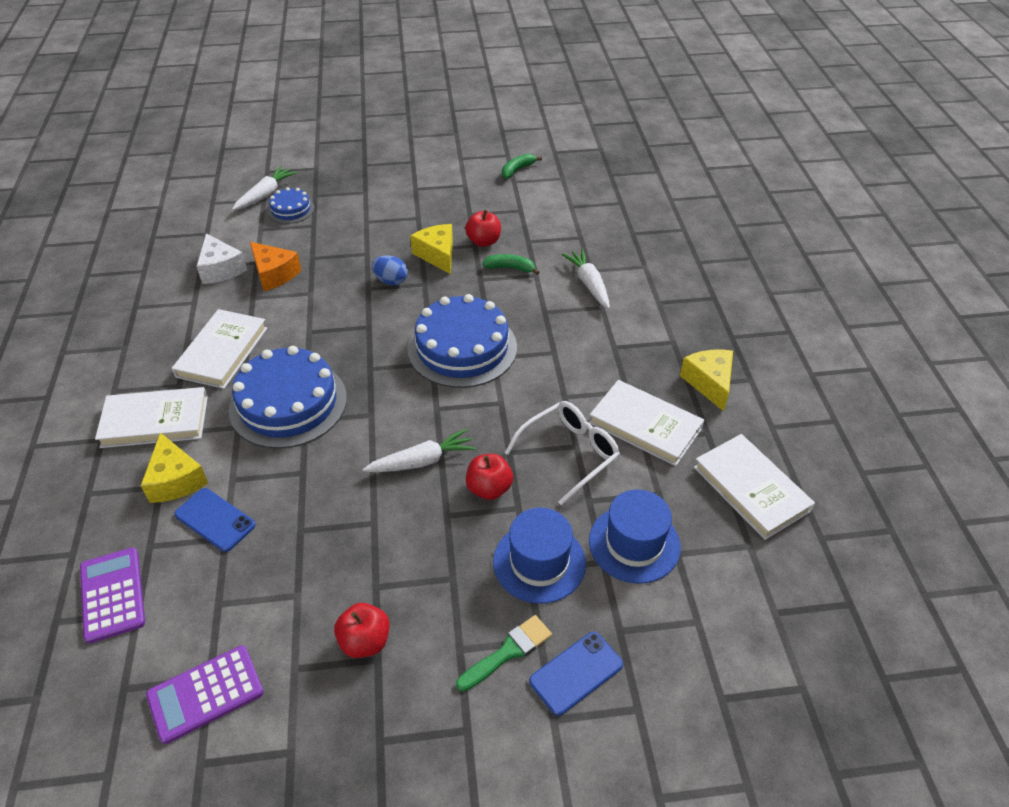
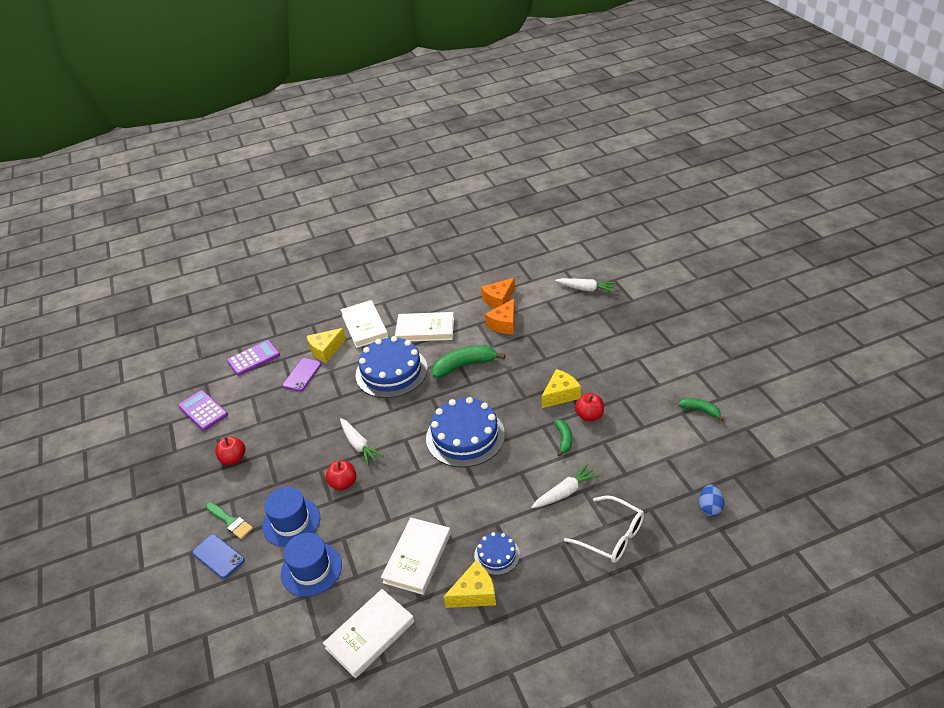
camera: 80 degrees right, 5 degrees down
(215, 520) = (302, 375): blue phone -> purple phone
(221, 269) = (499, 300): white cheese -> orange cheese
(291, 209) = (575, 306): blue cake -> blue cake (497, 555)
(329, 325) = (464, 365): none -> green banana
(391, 281) = (520, 380): blue egg -> blue egg (710, 508)
(569, 454) = (381, 518): white glasses -> white glasses (612, 536)

